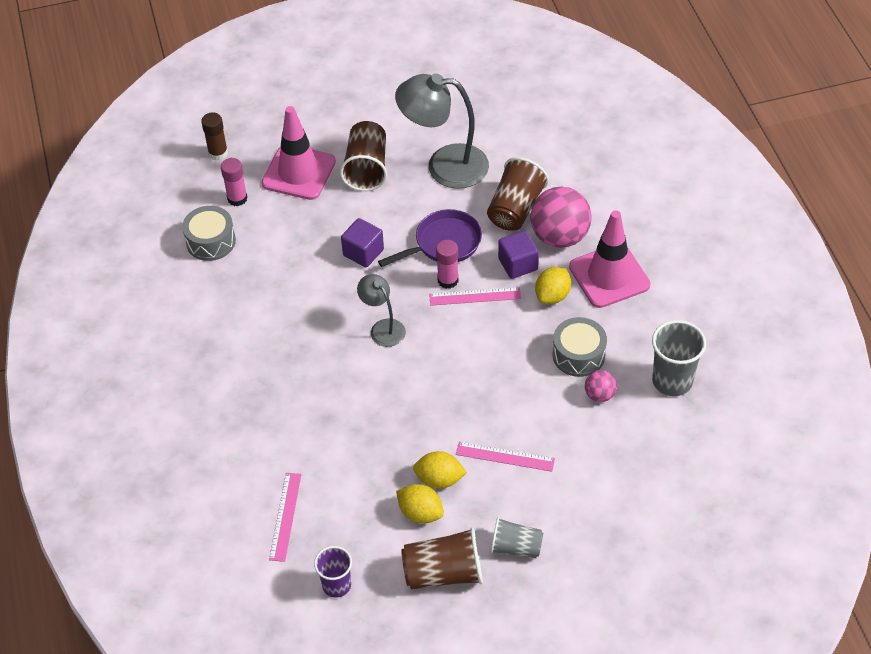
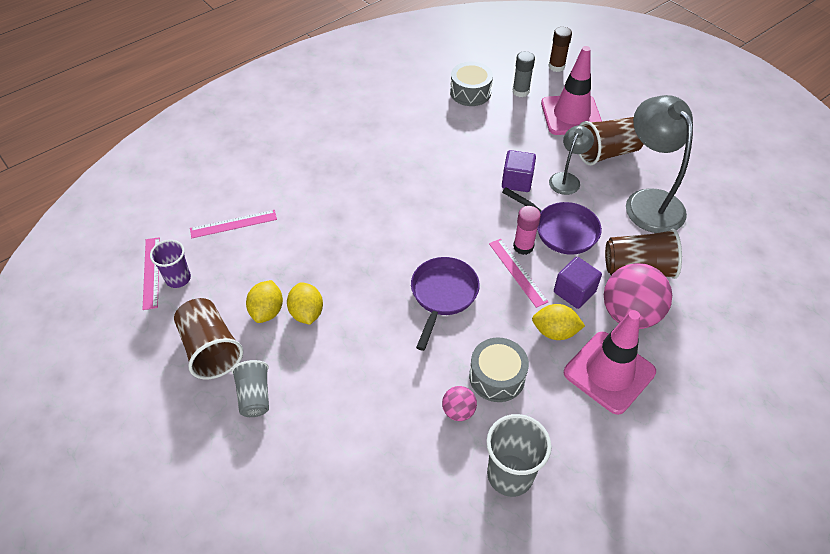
camera: 65 degrees right, 0 degrees up
(237, 198) = (520, 91): pink glue stick -> grey glue stick
(383, 328) = (446, 220): grey lamp -> grey lamp (567, 179)
(472, 363) = (443, 295): none -> purple pan
(505, 456) = (351, 354): pink ruler -> pink ruler (151, 272)

